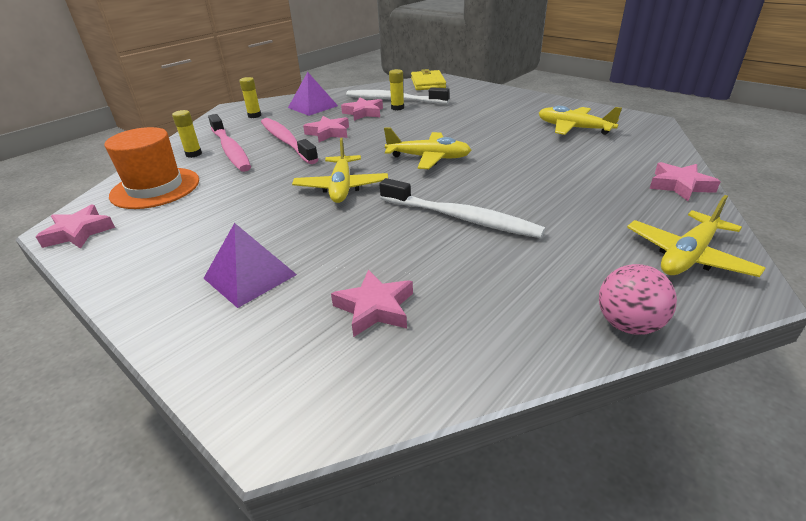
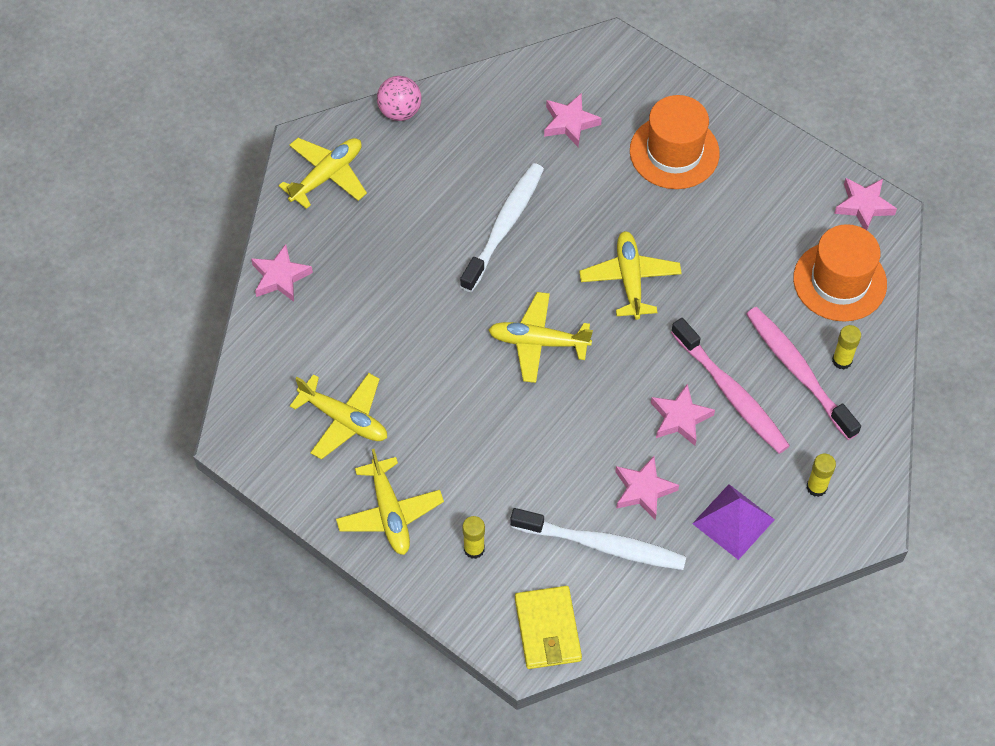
camera: 175 degrees right, 25 degrees up
(250, 276) = (674, 152): purple pyramid -> orange hat
(397, 108) = (592, 507): yellow glue stick -> yellow glue stick (474, 549)
(461, 218) = (504, 226): white toothbrush -> white toothbrush turned 90 degrees clockwise
(526, 104) = (390, 513): none -> yellow plane

